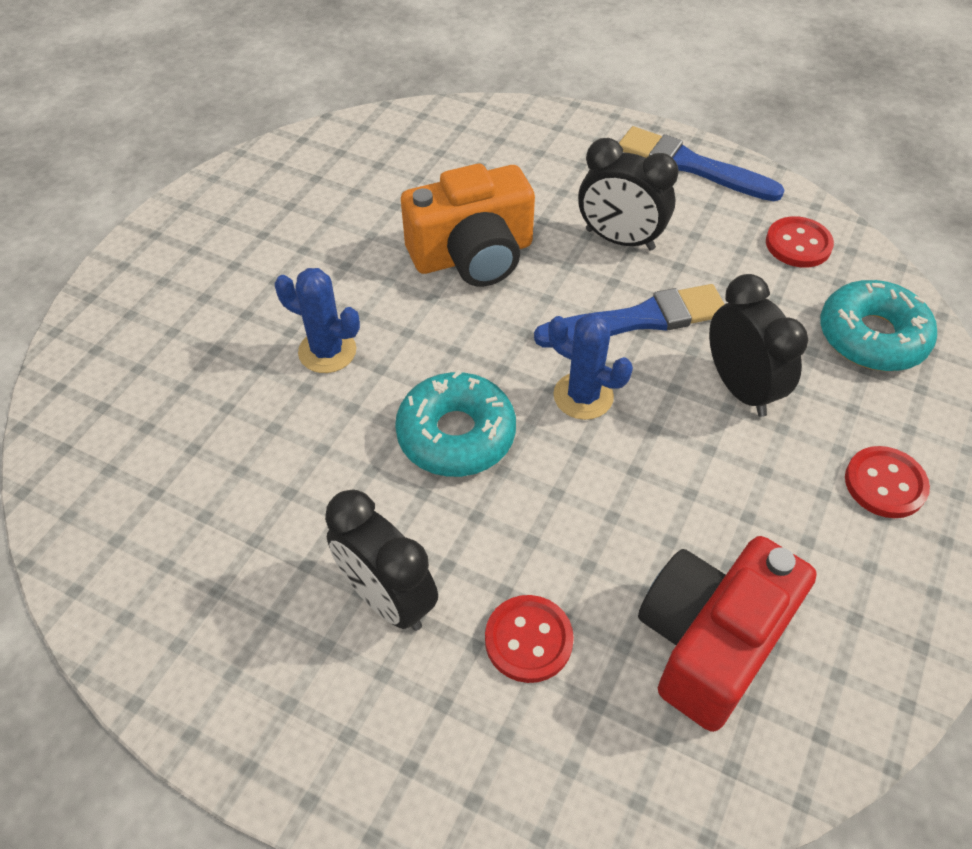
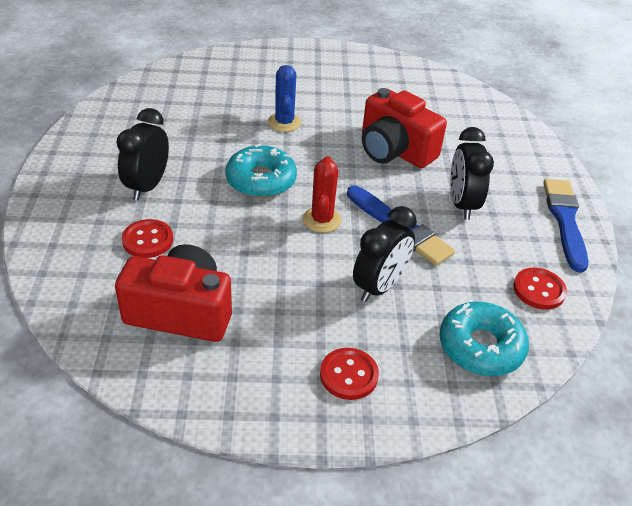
camera: 60 degrees right, 10 degrees down
(473, 255) = (394, 150): orange camera -> red camera
(583, 396) = (322, 220): blue cactus -> red cactus

